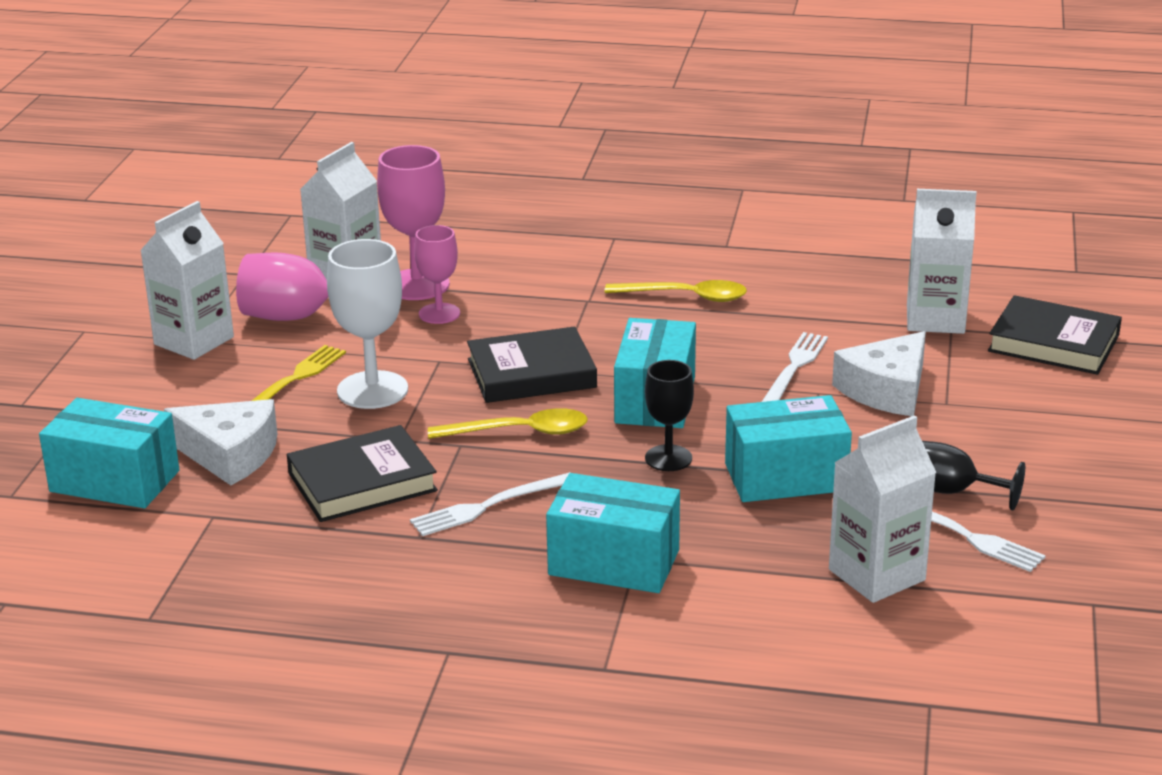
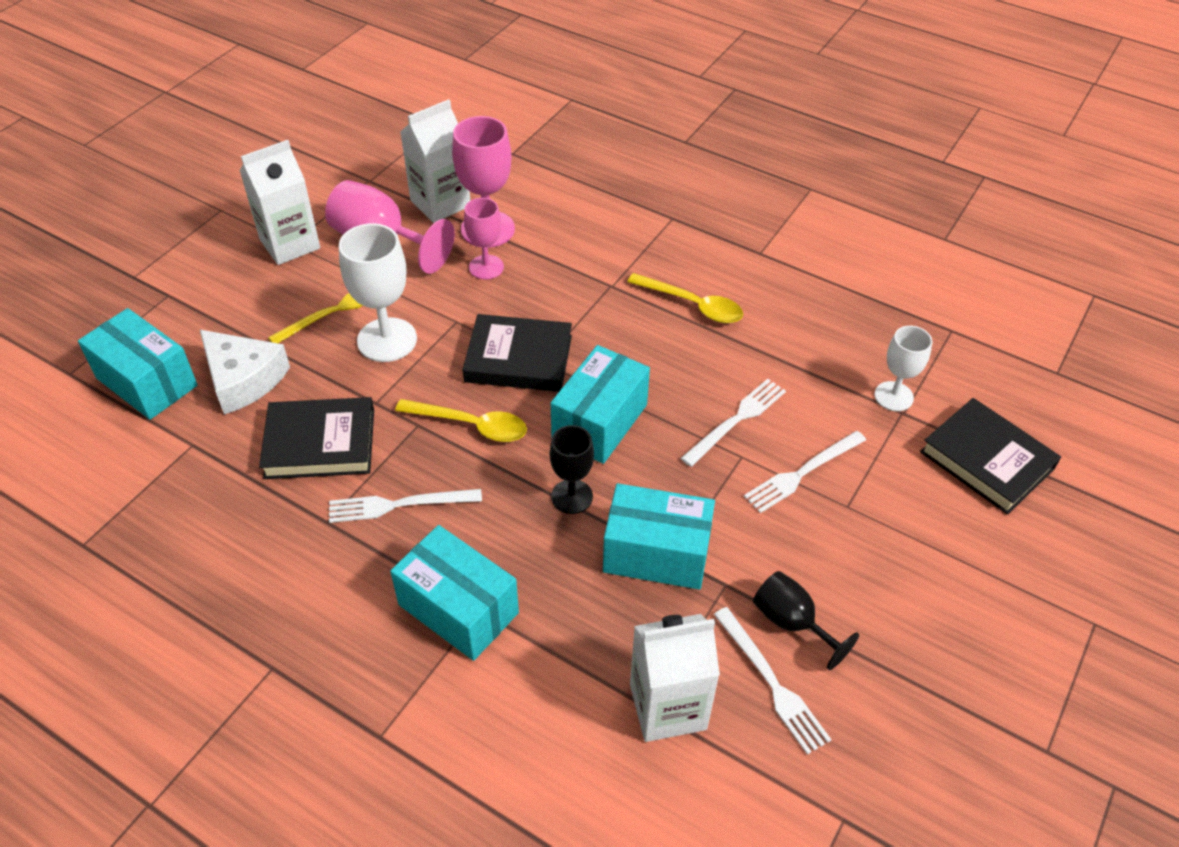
camera: 20 degrees right, 20 degrees up
(886, 390) = (802, 473): white cheese -> white fork
(935, 319) = (893, 396): white carton -> white goblet

